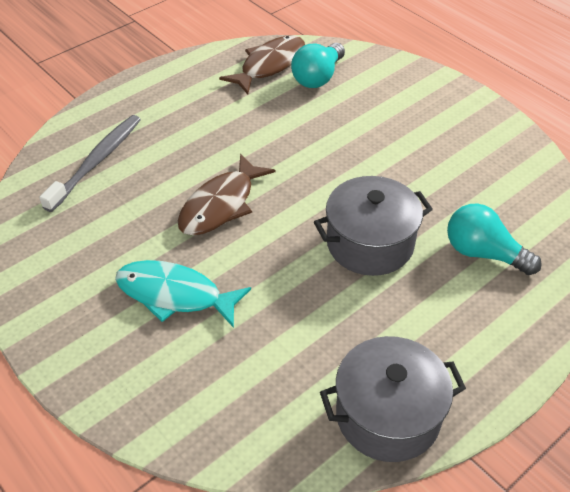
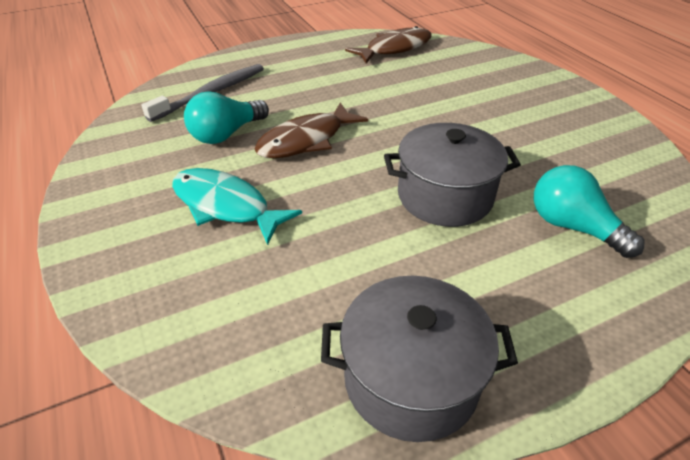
camera: 15 degrees right, 5 degrees down
(318, 77) = (436, 61): turquoise light bulb -> turquoise light bulb (226, 134)

